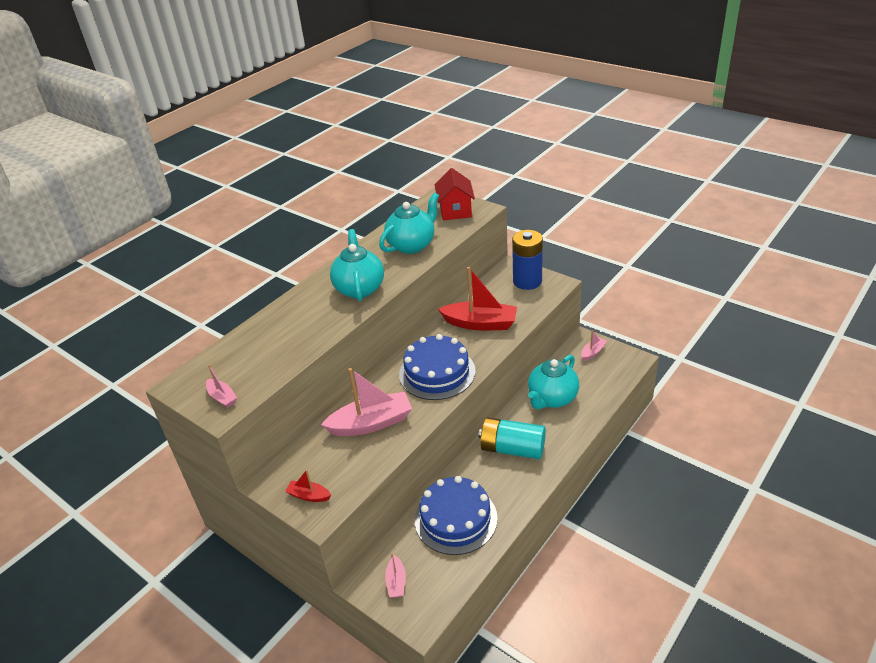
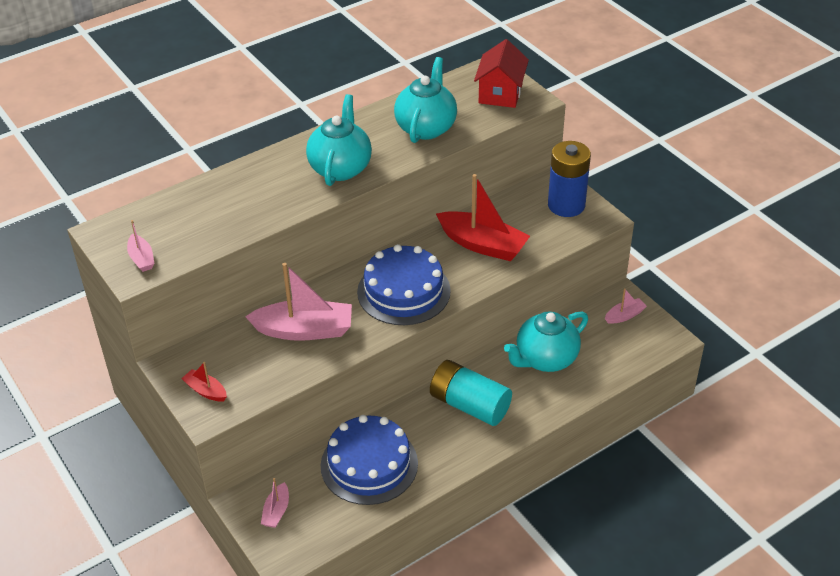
camera: 15 degrees right, 5 degrees up
(412, 245) = (426, 127): turquoise teapot -> turquoise teapot turned 45 degrees counterclockwise

